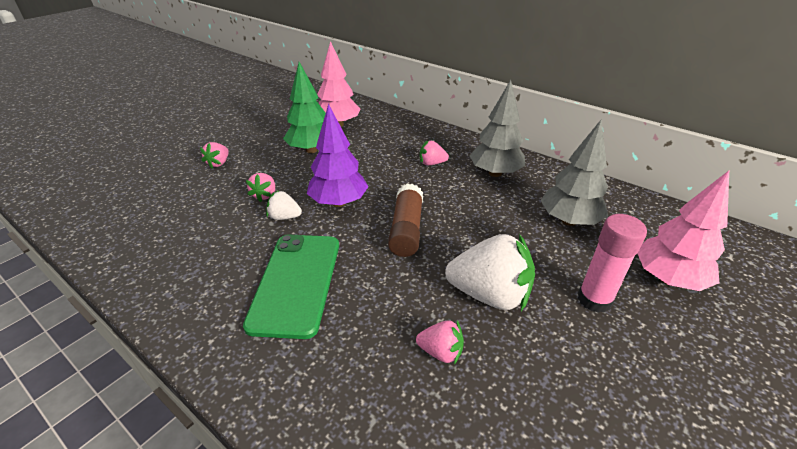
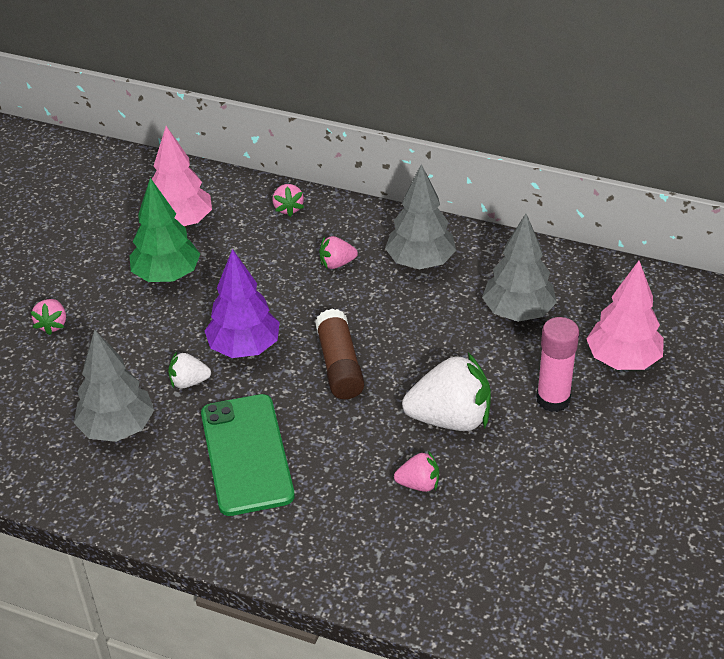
camera: 15 degrees left, 5 degrees up
(210, 238) = (117, 428): none -> grey tree
(265, 195) = (146, 358): pink strawberry -> pink strawberry (288, 208)

